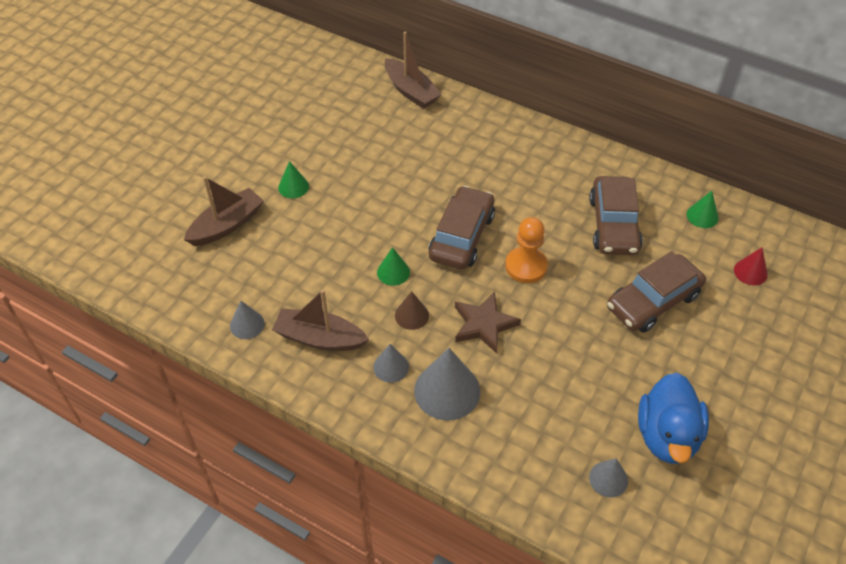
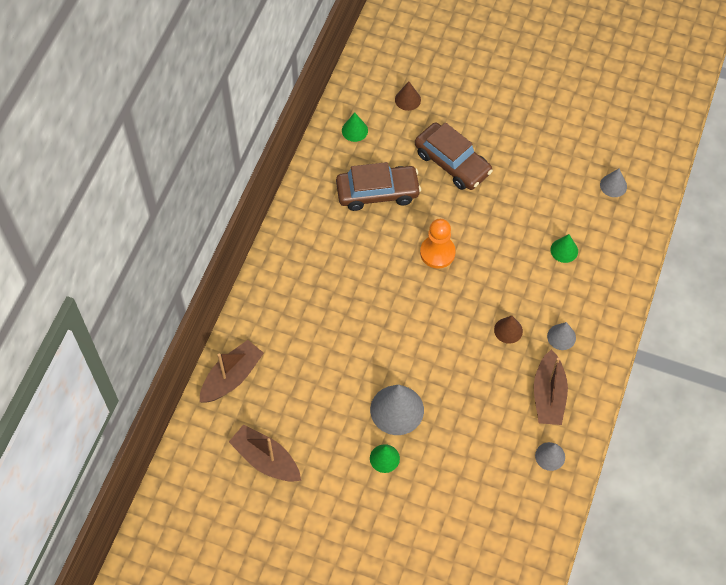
camera: 100 degrees left, 10 degrees up
(226, 225) = (445, 506): brown boat -> brown boat (266, 460)
(393, 272) = (467, 352): green cone -> green cone (564, 250)
(447, 391) = (572, 294): grey cone -> grey cone (397, 410)
(462, 236) = (415, 304): brown car -> none
(484, 324) = (504, 276): brown star -> none
(667, 436) = (569, 152): blue duck -> none
(750, 272) = (407, 99): red cone -> brown cone

